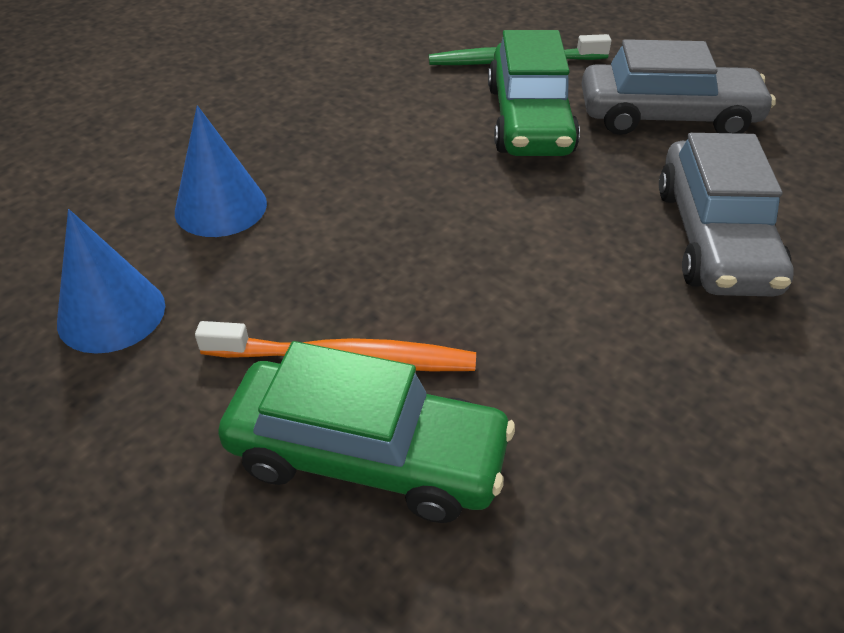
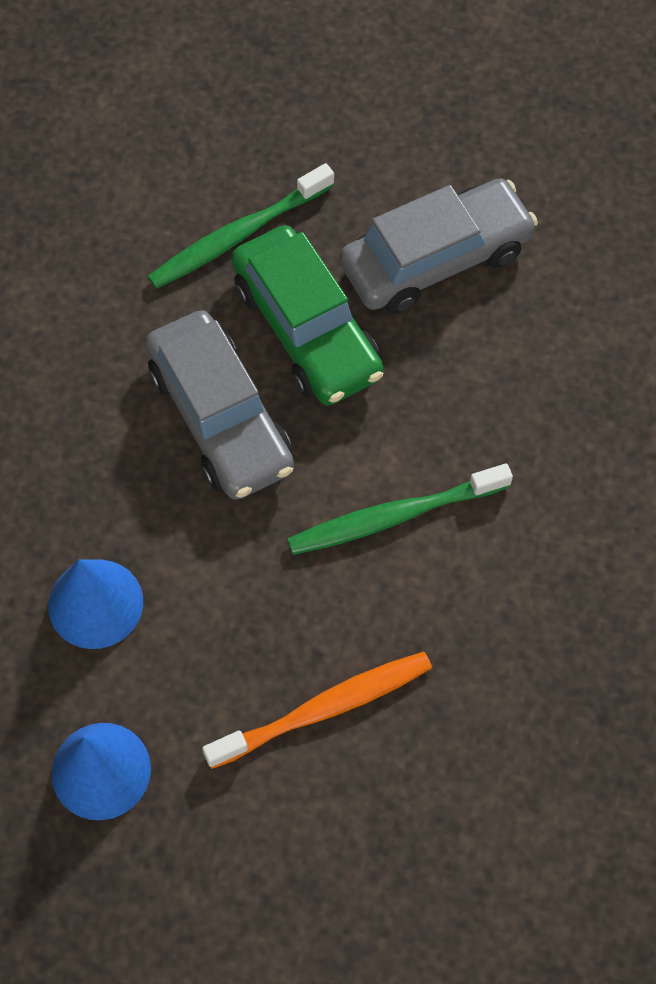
camera: 30 degrees left, 20 degrees up
(367, 456) = (398, 784): green car -> none
(521, 250) = (395, 516): none -> green toothbrush
(714, 238) = (544, 416): grey car -> grey car (220, 417)

